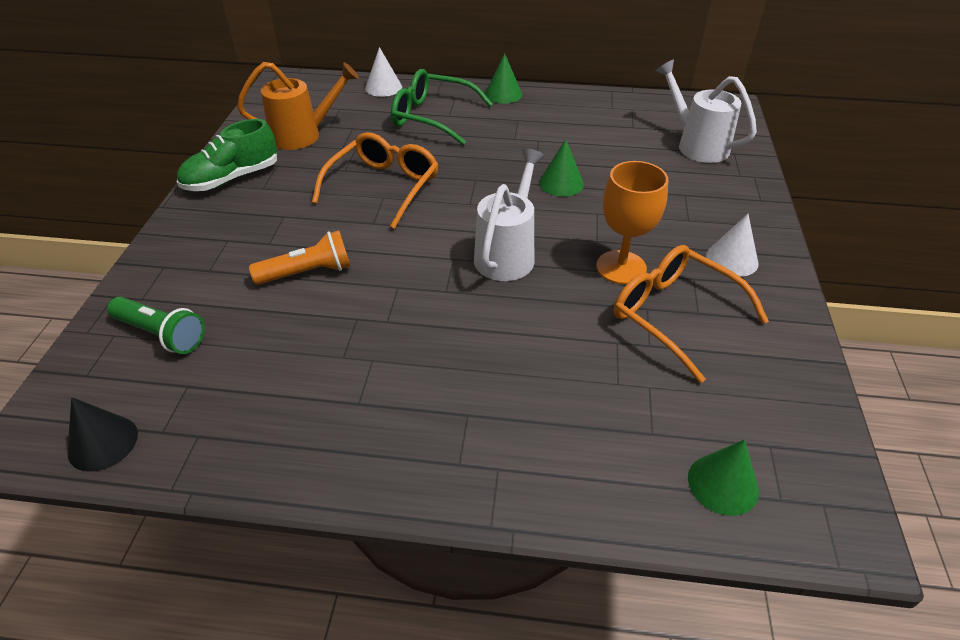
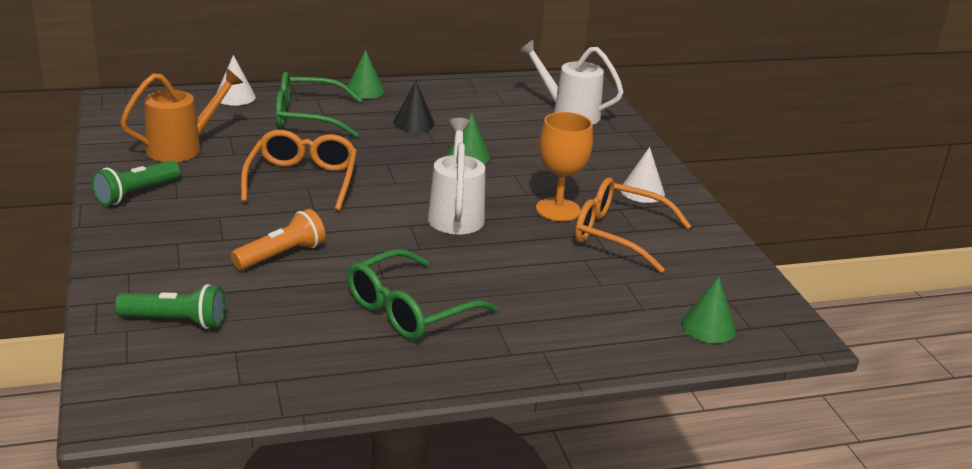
camera: 25 degrees left, 15 degrees down
(103, 443) = (191, 401): black cone -> black cone (414, 123)
(232, 178) = (136, 193): green shoe -> green flashlight
(386, 372) = (409, 310): none -> green glasses

